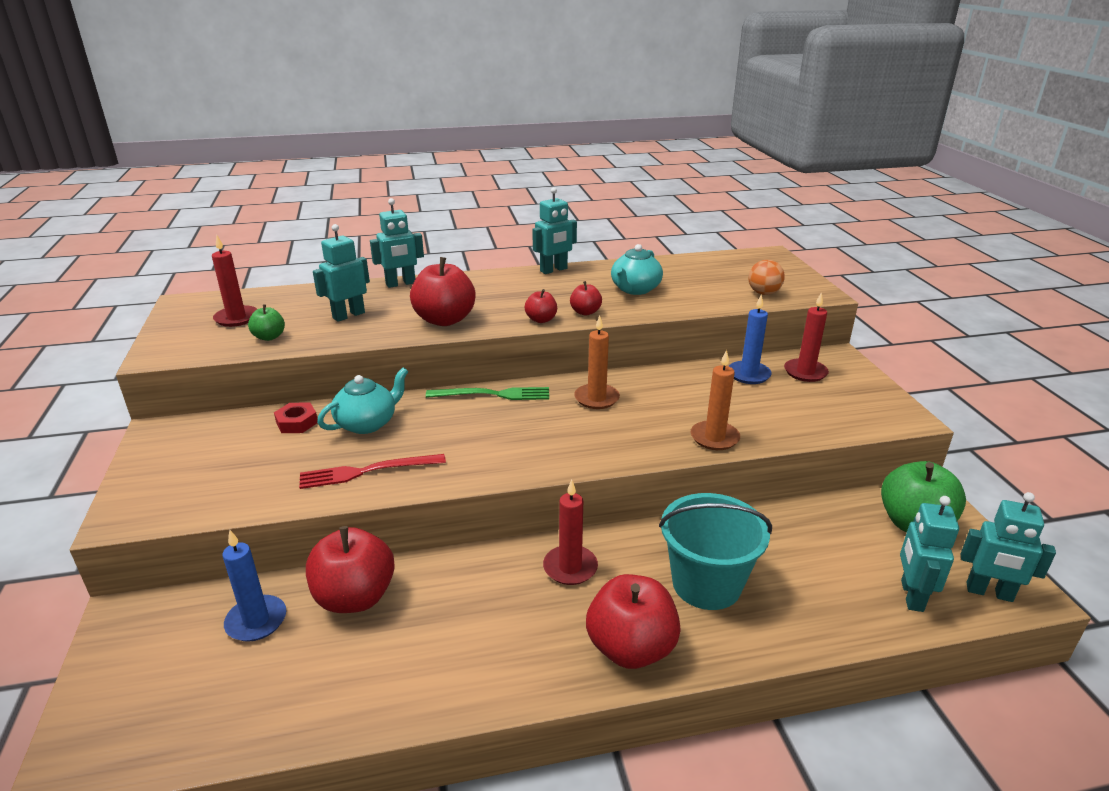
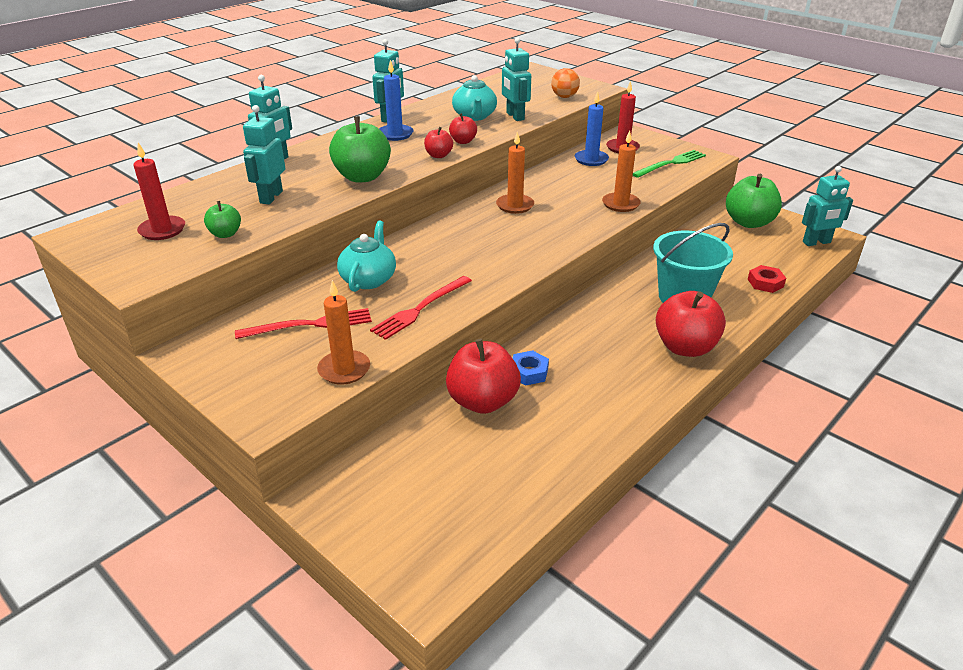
camera: 35 degrees left, 5 degrees up
(231, 502) = (344, 370): none -> orange candle
(256, 621) = (432, 448): blue candle -> blue candle (395, 134)
(267, 447) = (310, 325): none -> red fork
(297, 422) = (307, 300): red nut -> red nut (765, 283)
(433, 589) = (529, 372): none -> blue nut
(444, 320) = (362, 177): red apple -> green apple
(493, 394) = (437, 227): green fork -> green fork (671, 163)
(570, 567) = (597, 322): red candle -> none
(911, 595) = (786, 259): turquoise robot -> turquoise robot (515, 116)

